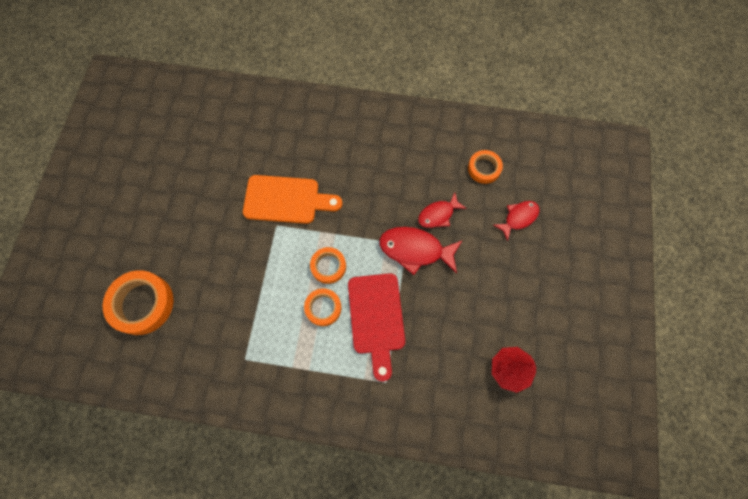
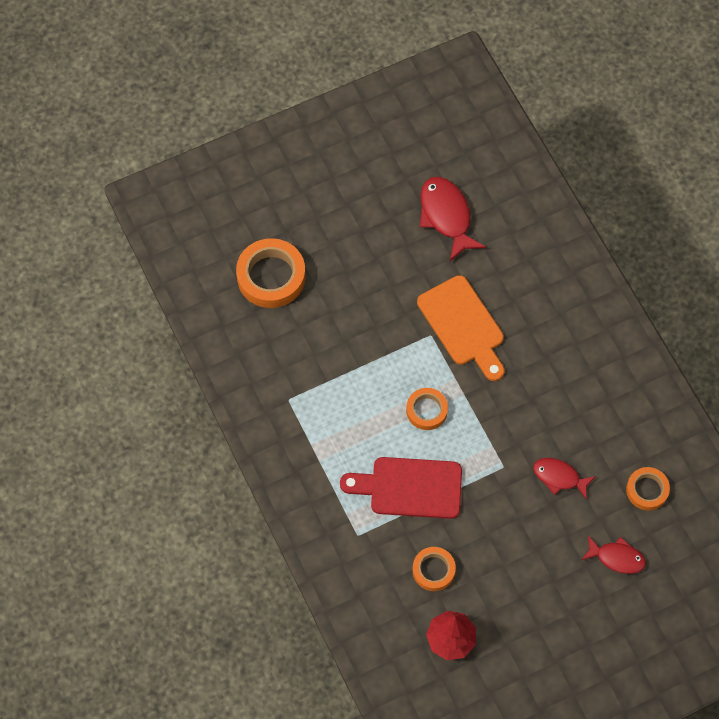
camera: 55 degrees right, 5 degrees down
(323, 308) = (384, 433): orange tape -> orange tape (433, 570)
(376, 318) = (410, 487): red cutting board -> red cutting board turned 45 degrees clockwise
(415, 250) = (504, 479): red fish -> red fish (446, 216)

